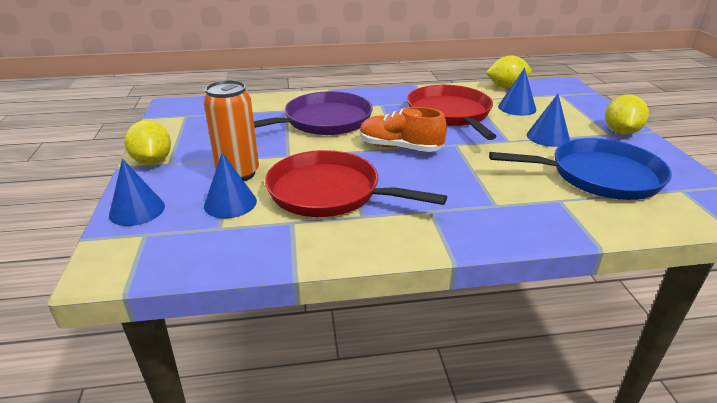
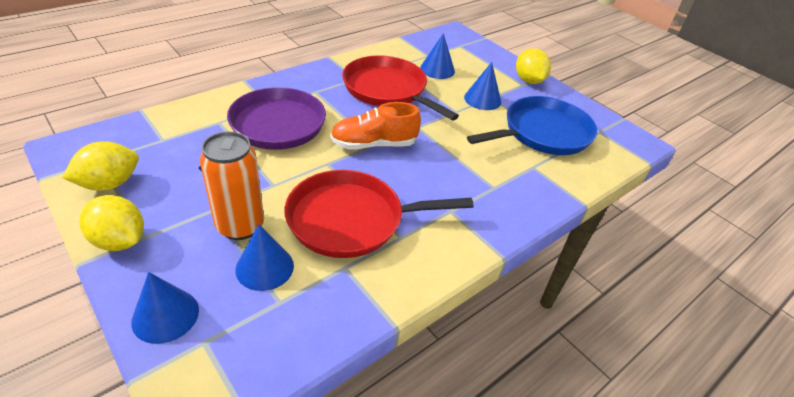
camera: 35 degrees left, 10 degrees up
(506, 87) = (412, 45): yellow lemon -> yellow lemon (109, 184)

